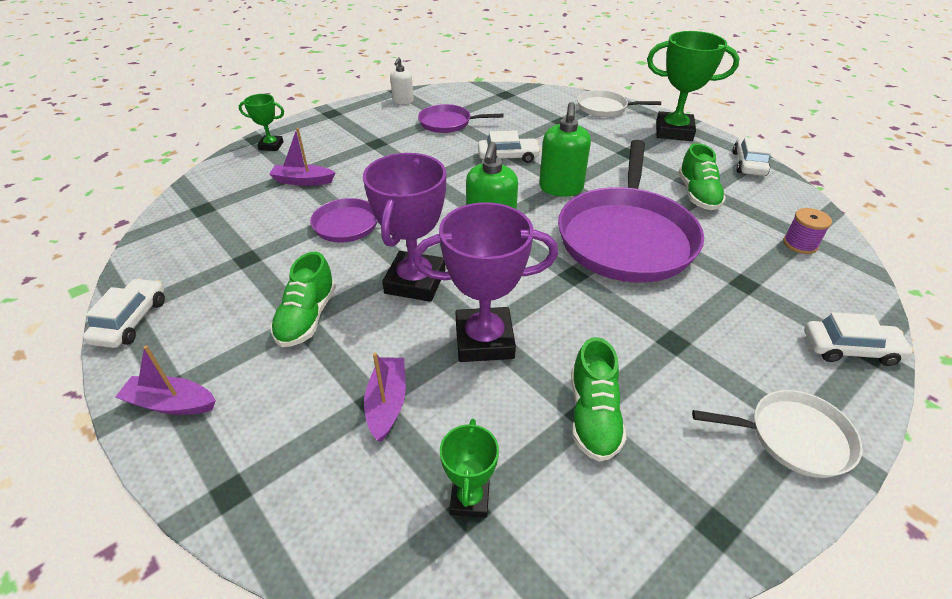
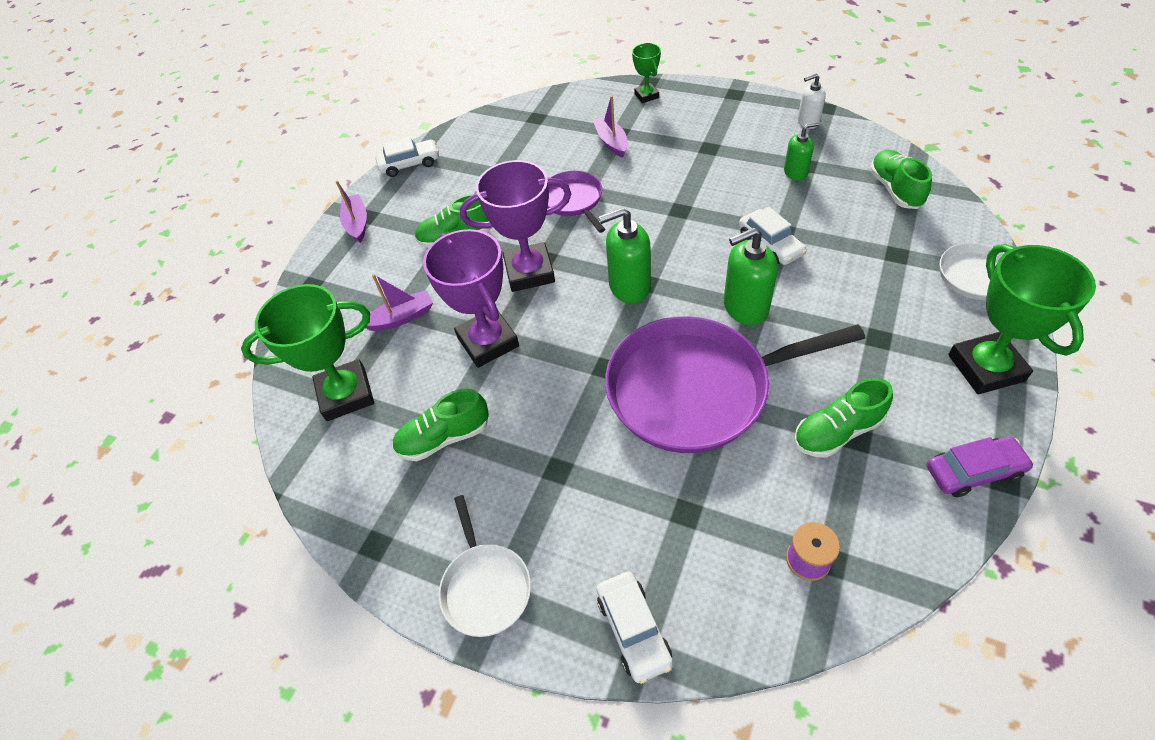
camera: 70 degrees right, 10 degrees up
(448, 123) = (795, 173): purple pan -> green soap dispenser
(470, 499) = (346, 394): green trophy -> green trophy, size x1.90
(504, 100) = (895, 189): none -> green shoe
(748, 164) = (973, 471): white car -> purple car

